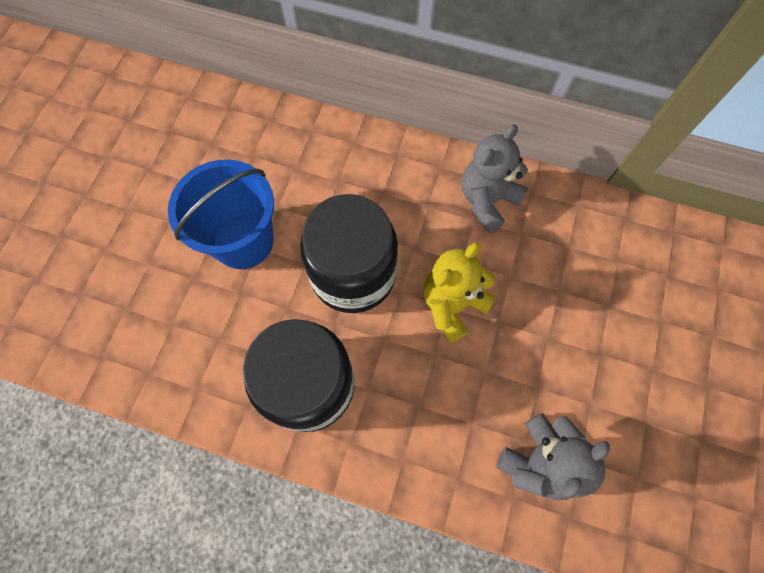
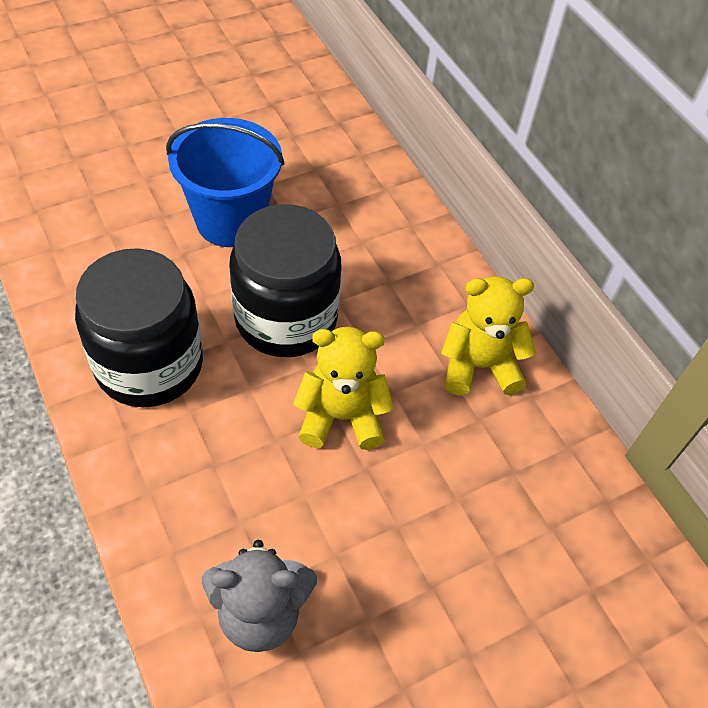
camera: 40 degrees right, 15 degrees down
(487, 201) = (478, 366): grey teddy bear -> yellow teddy bear

